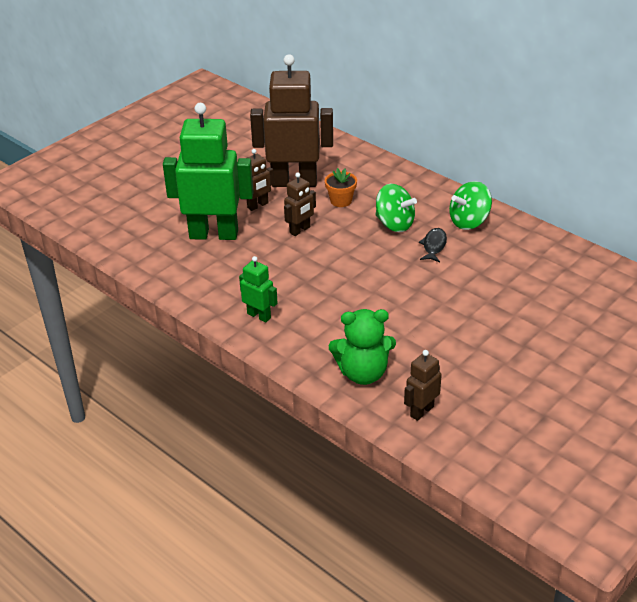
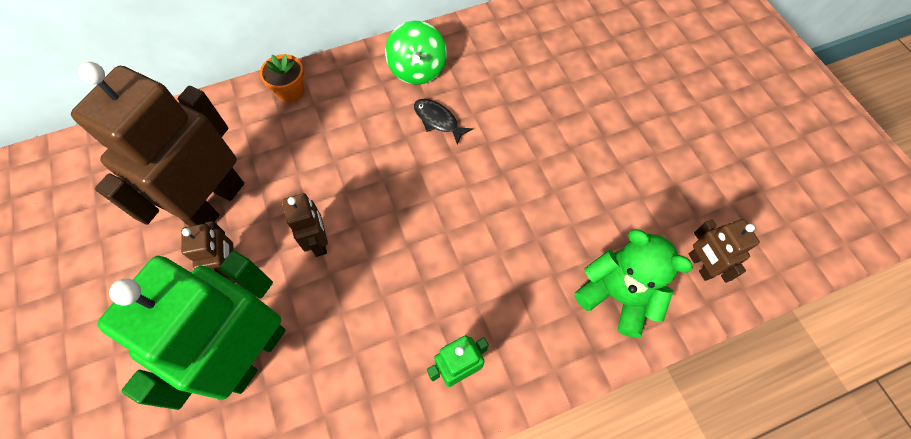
camera: 65 degrees left, 25 degrees up
(341, 201) = (293, 170): orange flower pot -> orange flower pot (290, 91)
(363, 373) = (617, 295): green teddy bear -> green teddy bear turned 75 degrees counterclockwise
(394, 224) = (375, 138): green spinning top -> none

